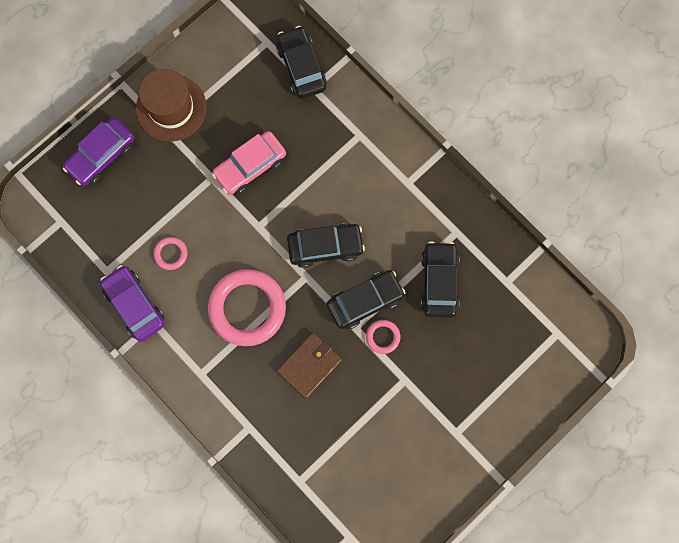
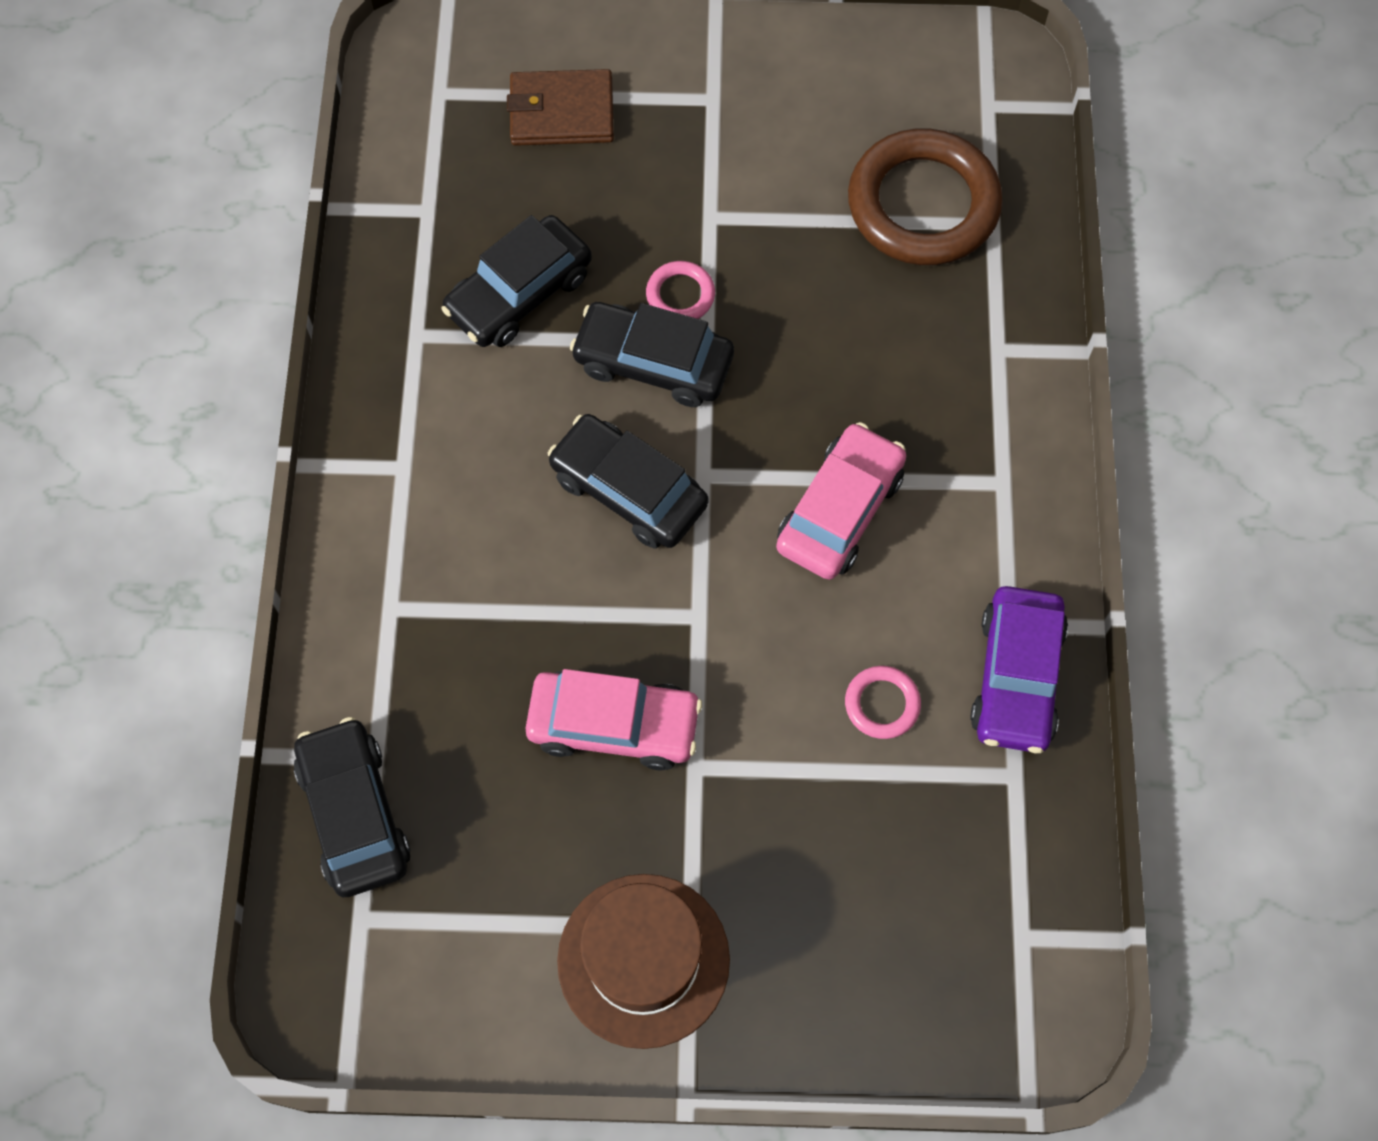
camera: 135 degrees left, 10 degrees down
(101, 155) = (846, 990): purple car -> none
(247, 308) = (839, 510): pink ring -> pink car
(301, 67) = (354, 813): black car -> black car turned 135 degrees clockwise
(309, 365) = (826, 351): brown wallet -> brown wallet (561, 112)
(332, 464) = (923, 204): none -> brown ring

